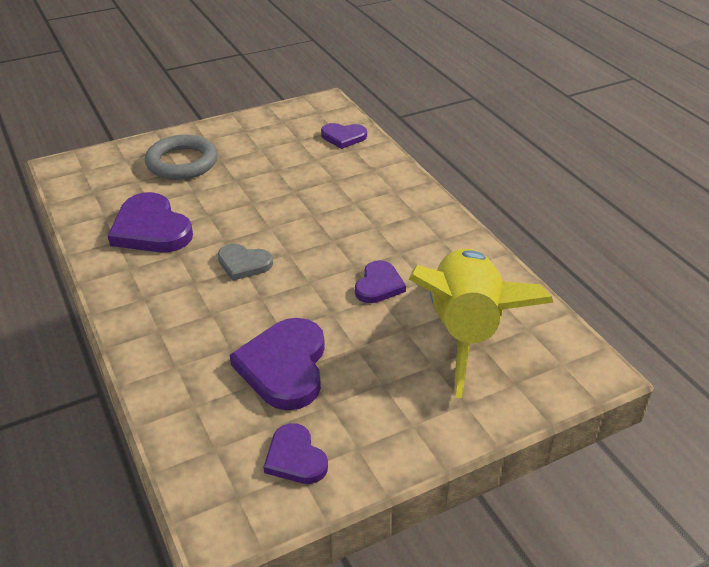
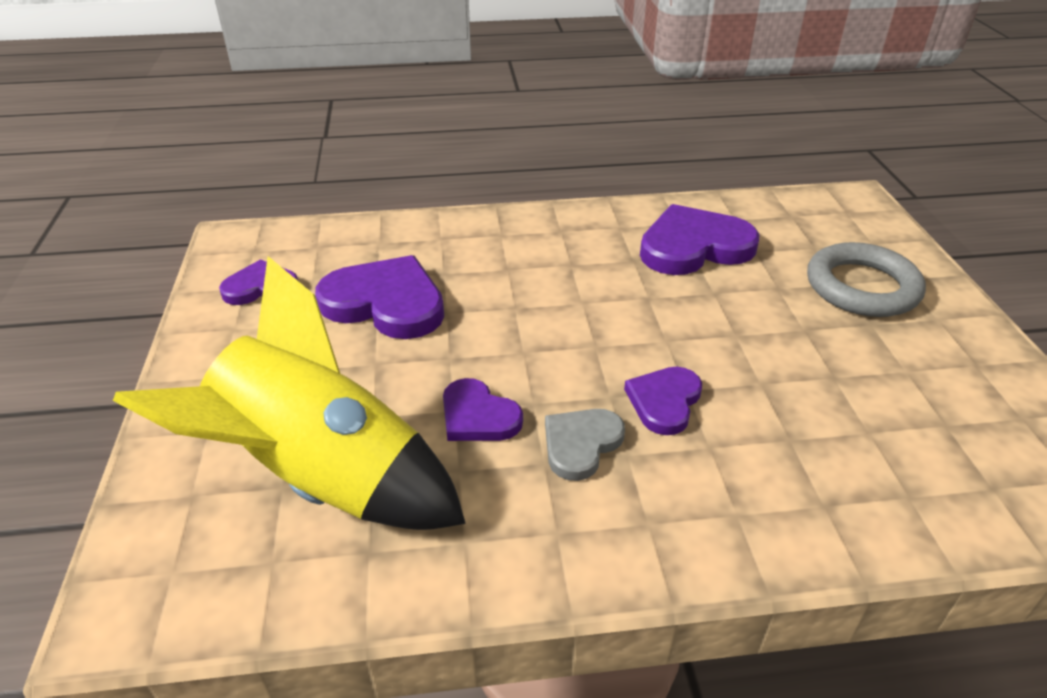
camera: 110 degrees right, 0 degrees up
(243, 264) = (589, 304): grey heart -> grey heart (581, 444)
(343, 137) = (960, 493): purple heart -> purple heart (664, 402)

